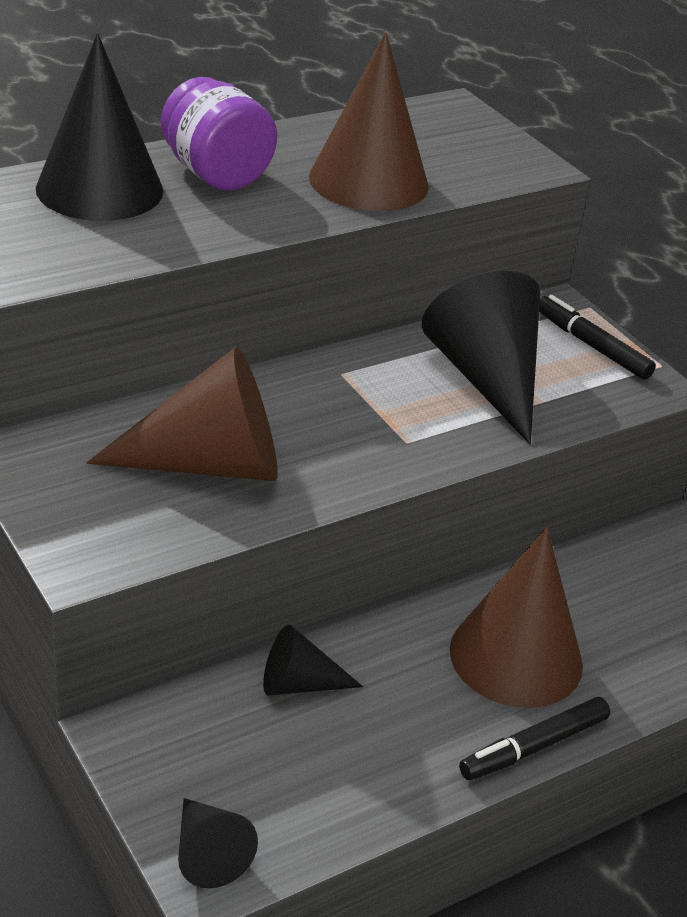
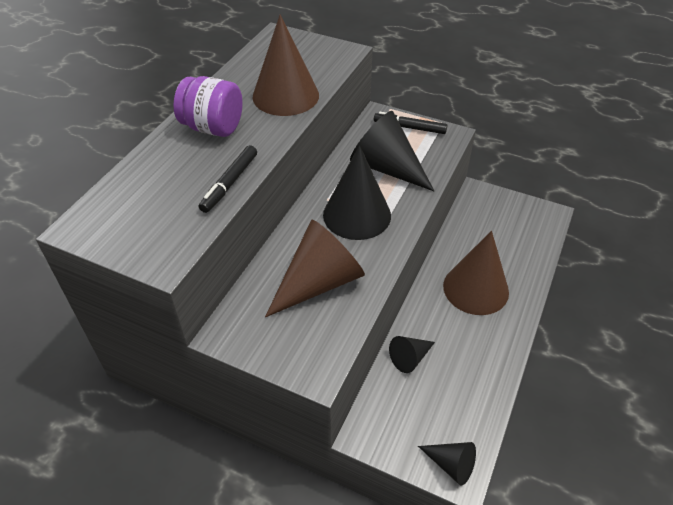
camera: 30 degrees left, 10 degrees up
(99, 189) = (166, 167): black cone -> black cone (357, 215)
(533, 747) = (518, 325): black marker -> black marker (229, 183)

